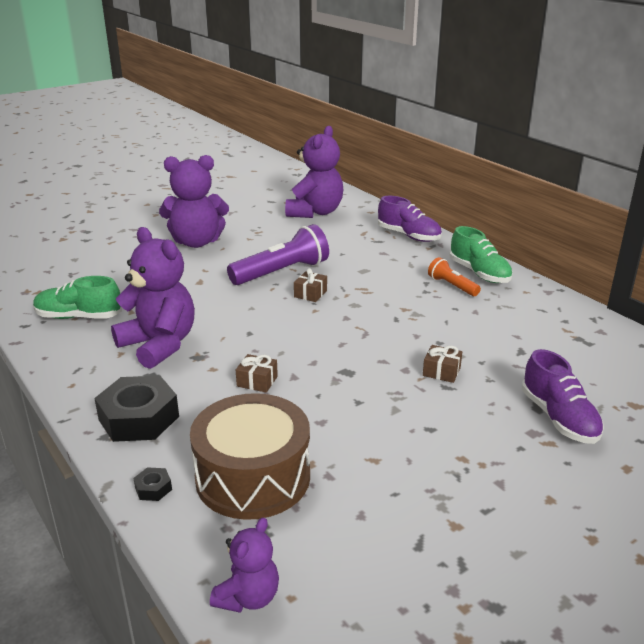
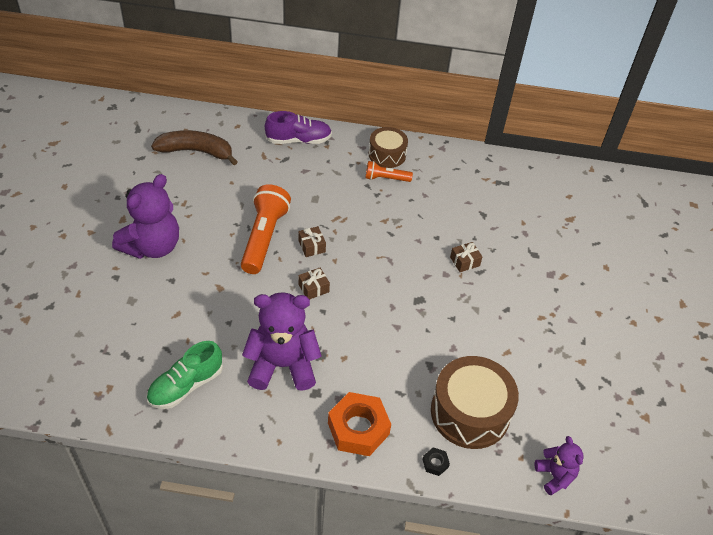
camera: 50 degrees left, 20 degrees up
(139, 418) = (358, 428): black nut -> orange nut
(257, 381) = (382, 346): brown gift -> brown gift (313, 288)
(282, 272) = (264, 237): purple flashlight -> orange flashlight
(315, 212) = (196, 151): purple teddy bear -> brown banana
(479, 273) = (387, 154): green shoe -> brown drum
(558, 418) = (550, 255): purple shoe -> none

